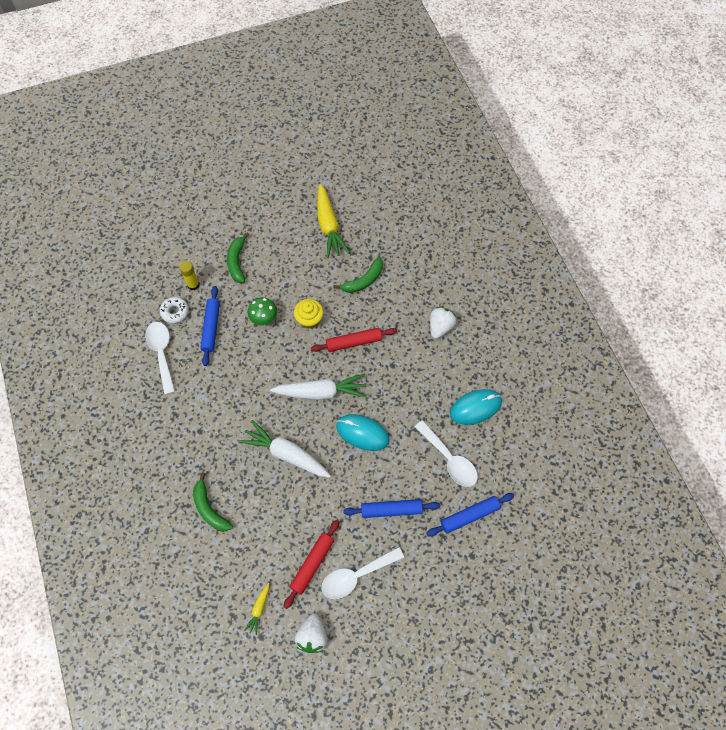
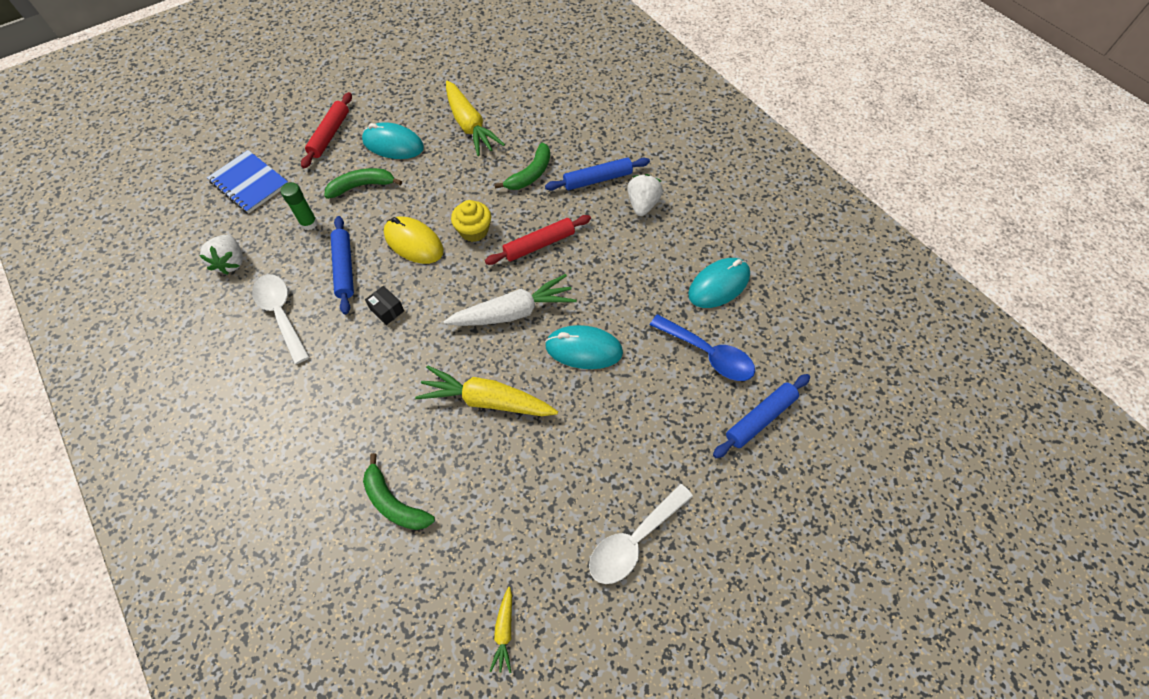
camera: 15 degrees left, 5 degrees down
(157, 240) = (249, 183): none -> blue notebook
(175, 312) = (290, 260): white donut -> none
(193, 285) = (309, 223): yellow glue stick -> green glue stick
(234, 368) = (387, 310): none -> black box
(237, 262) = (362, 186): green banana -> green banana turned 90 degrees clockwise
(264, 318) = (414, 242): green mushroom -> yellow mouse
(267, 230) = (393, 144): none -> turquoise mouse
(286, 453) = (487, 400): white carrot -> yellow carrot
(312, 564) = (565, 541): red rolling pin -> red rolling pin (330, 135)
(312, 636) = (596, 649): white strawberry -> white strawberry (231, 262)
(391, 510) = (653, 437): blue rolling pin -> blue rolling pin (597, 179)
(449, 459) = (708, 354): white spoon -> blue spoon

